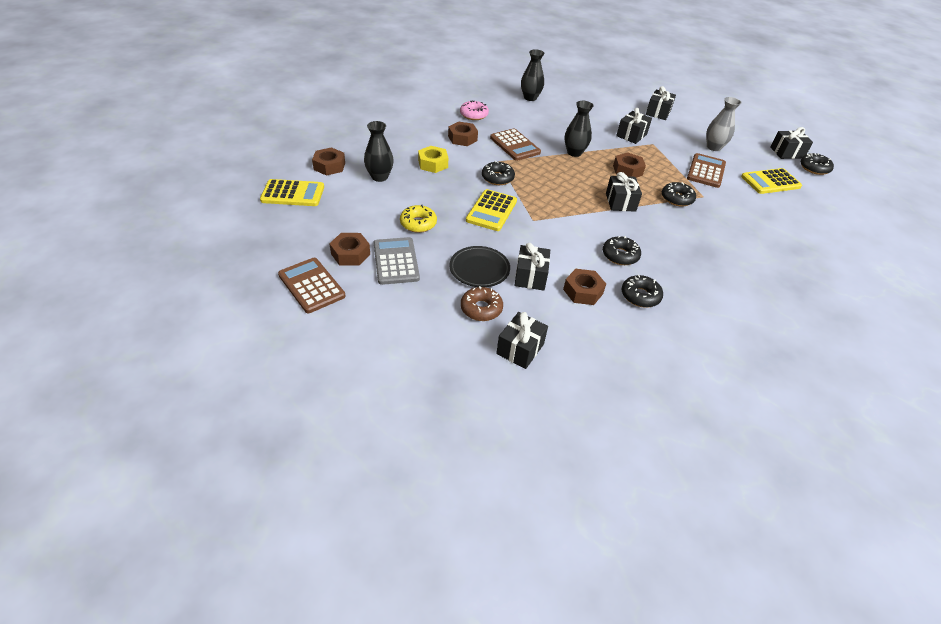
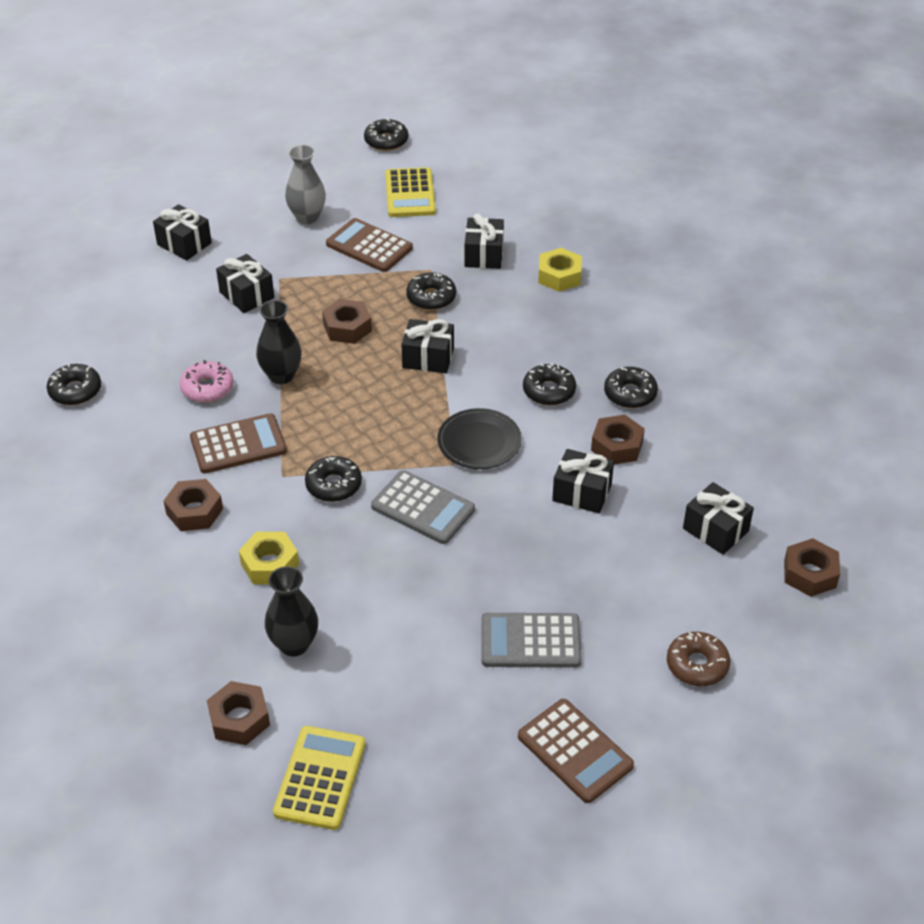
camera: 75 degrees left, 0 degrees up
(311, 285) = (575, 751): brown calculator -> brown calculator turned 105 degrees counterclockwise
(350, 254) = (505, 698): brown nut -> brown nut (810, 574)
(418, 223) = (440, 604): yellow donut -> none
(474, 115) = (113, 482): pink donut -> pink donut (207, 388)
(479, 269) = (560, 545): black plate -> black plate (479, 443)
(481, 308) = (641, 556): brown donut -> brown donut (697, 665)
(491, 211) = (423, 508): yellow calculator -> grey calculator
(530, 98) = (75, 391): black vase -> black donut
(742, 253) = (559, 276): none -> yellow nut
(787, 153) = (341, 151): black gift -> black gift (484, 255)

